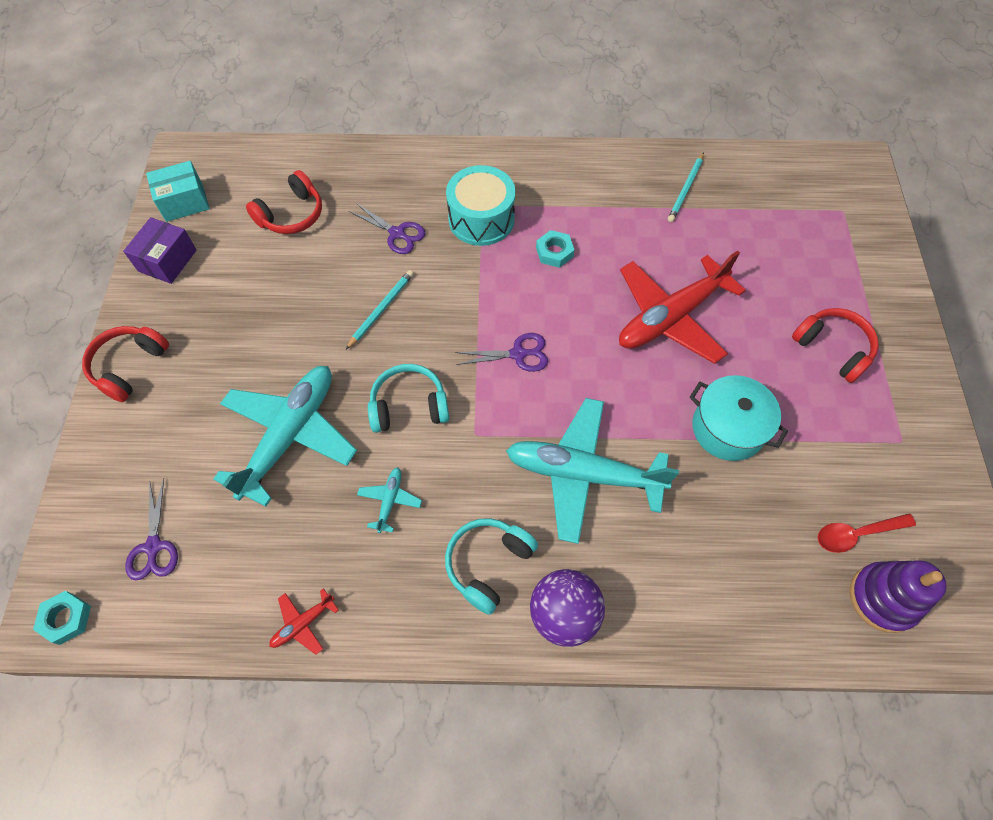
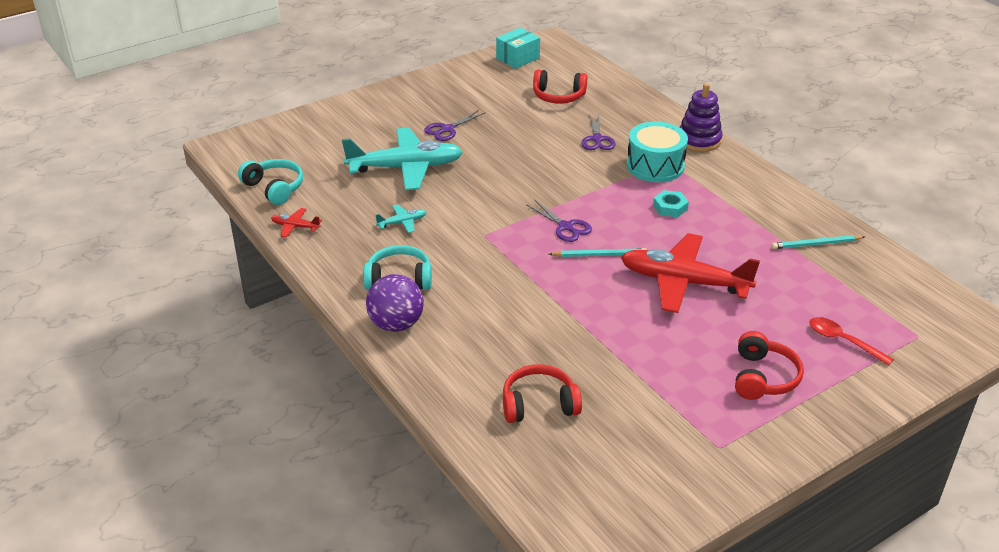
camera: 55 degrees right, 25 degrees down
(66, 618) = (227, 151): turquoise nut -> none
(129, 366) = (388, 96): red headphones -> red headphones (539, 404)
(153, 547) = (291, 157): purple scissors -> purple scissors (447, 129)
(167, 260) = (471, 73): purple box -> none
(184, 202) = (517, 58): turquoise box -> turquoise box turned 75 degrees counterclockwise
(381, 309) = (531, 159): turquoise pencil -> turquoise pencil (599, 255)
(409, 406) = (475, 201): turquoise headphones -> turquoise headphones (274, 188)
(582, 473) = (505, 292): turquoise plane -> none
(727, 428) = (620, 346): turquoise pot -> none
(856, 534) = (603, 447): red spoon -> red spoon (843, 341)
(883, 598) = (562, 480): purple stacking toy -> purple stacking toy (699, 140)

